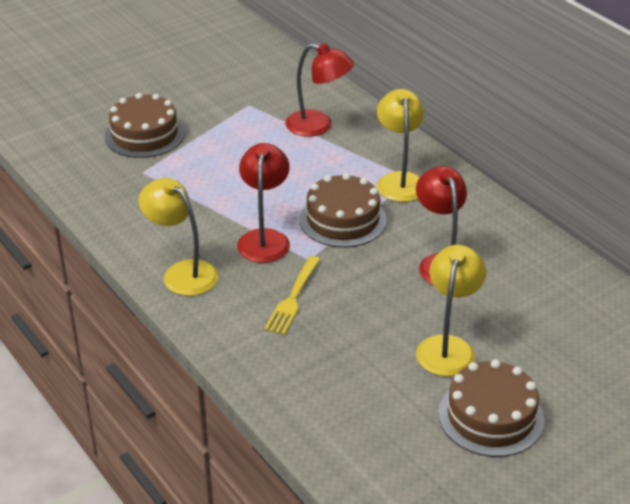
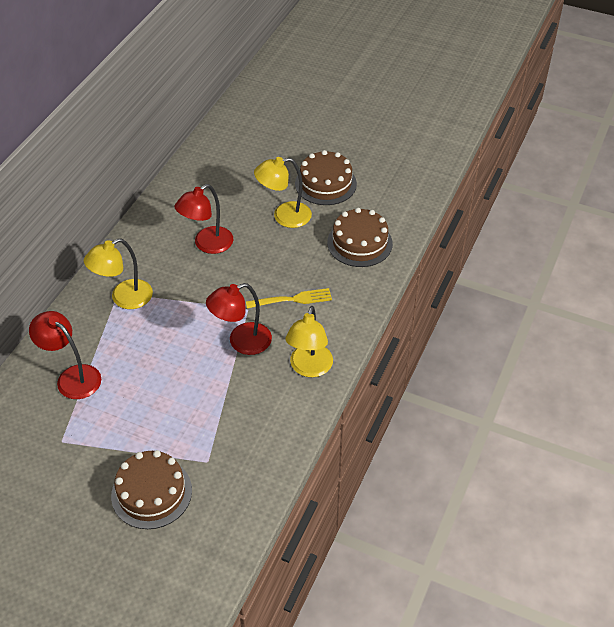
camera: 120 degrees left, 10 degrees up
(318, 126) = (72, 377): red lamp -> red lamp turned 45 degrees counterclockwise
(343, 219) = (192, 310): brown cake -> brown cake (359, 243)

